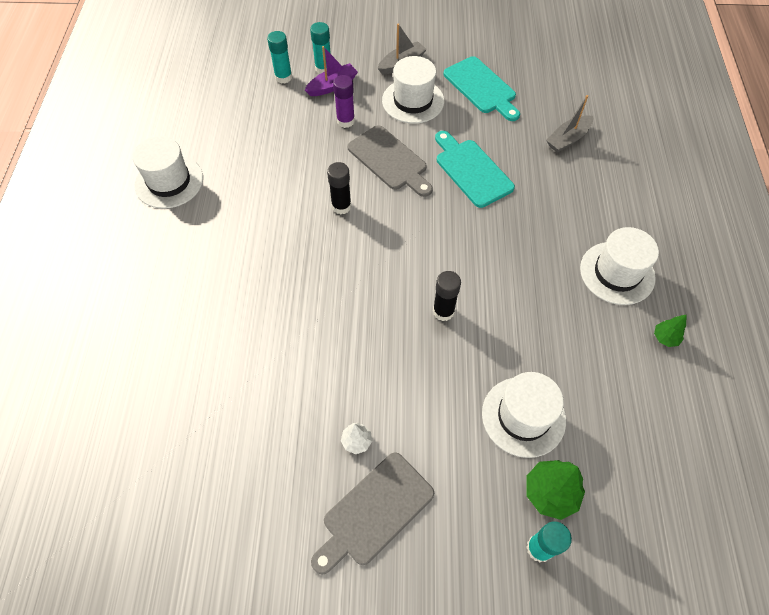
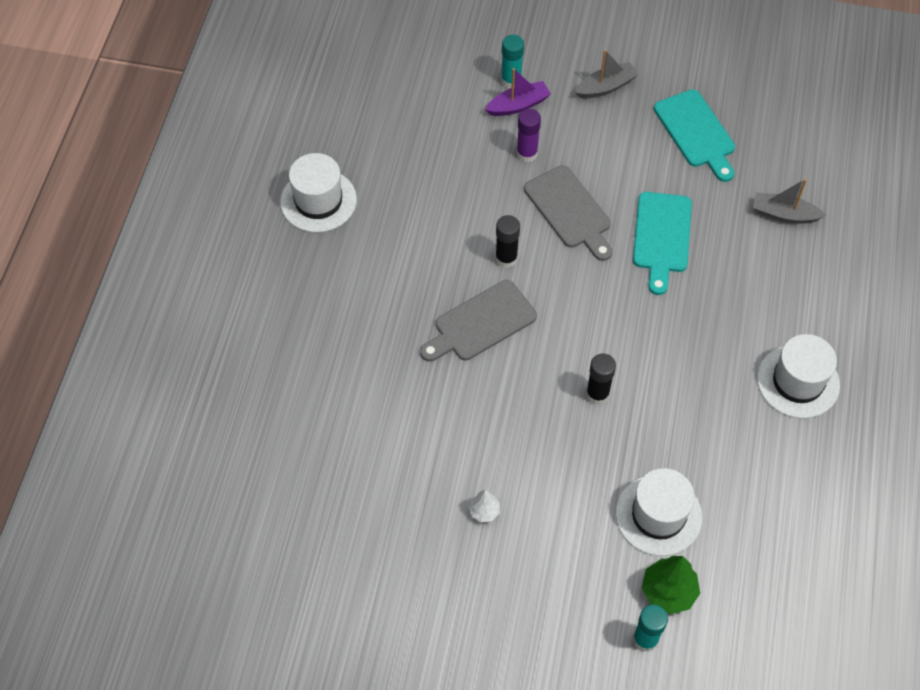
camera: 10 degrees right, 0 degrees up
(283, 77) = (462, 86): turquoise glue stick -> none
(374, 511) = (491, 579): grey cutting board -> grey cutting board (481, 323)
(413, 101) = (610, 138): white hat -> none
(471, 170) = (662, 237): turquoise cutting board -> turquoise cutting board turned 150 degrees counterclockwise
(568, 139) = (784, 214): grey boat -> grey boat turned 45 degrees clockwise
(665, 338) = (830, 460): green tree -> none

